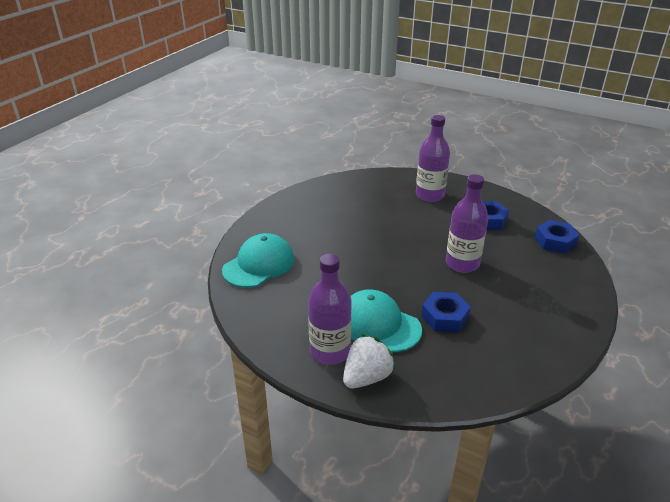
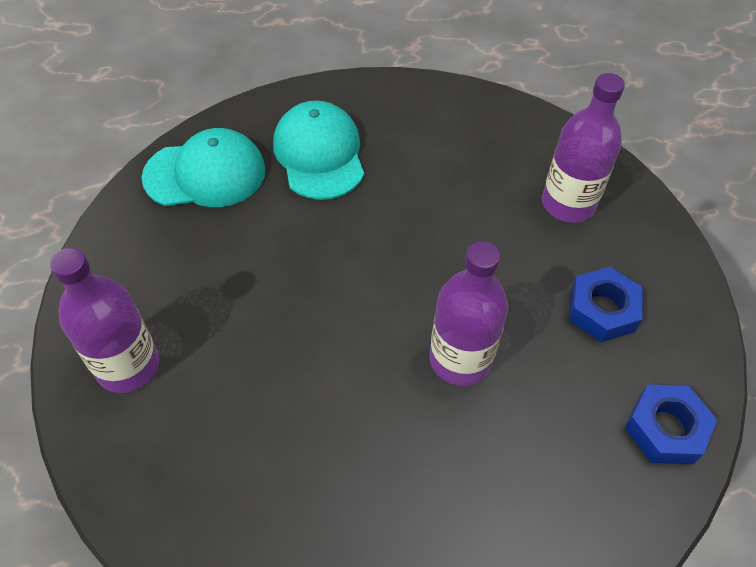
camera: 40 degrees right, 20 degrees up
(366, 377) = (121, 438): white strawberry -> none
(378, 324) = (228, 372): turquoise cap -> turquoise cap (319, 154)
(444, 317) = (322, 428): blue nut -> none

